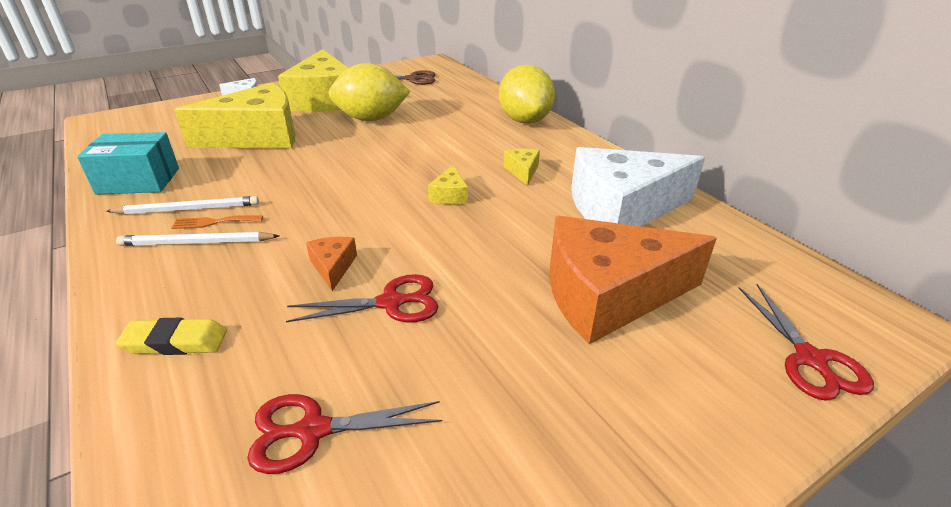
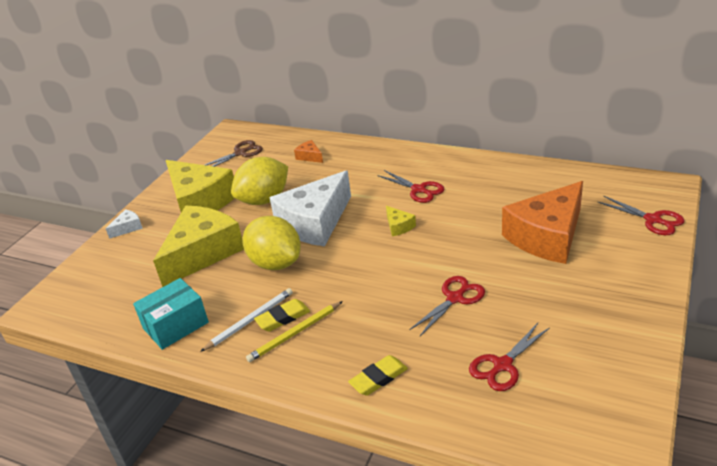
camera: 30 degrees left, 0 degrees up
(196, 242) = (295, 333): white pencil -> yellow pencil
(214, 222) = (283, 318): orange fork -> yellow eraser
(333, 267) = (397, 300): orange cheese -> orange cheese (310, 157)
(522, 171) = (418, 190): yellow cheese -> red scissors
(524, 120) = (371, 152): yellow lemon -> yellow lemon (276, 263)
(622, 208) = (500, 186): white cheese -> white cheese (315, 223)

